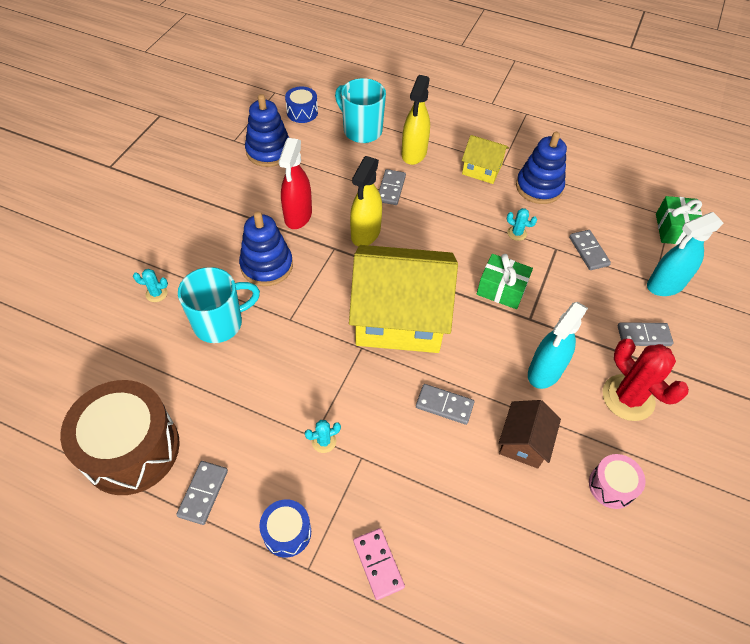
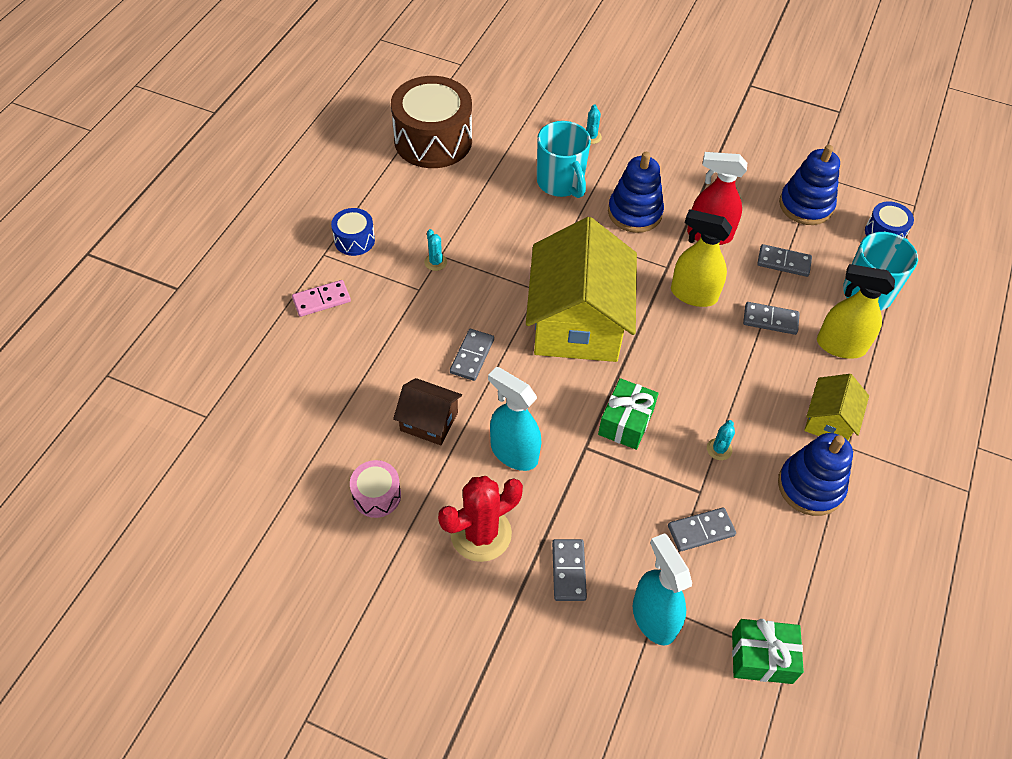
camera: 90 degrees right, 0 degrees up
(203, 493) = (392, 186): grey domino -> grey domino (783, 262)

